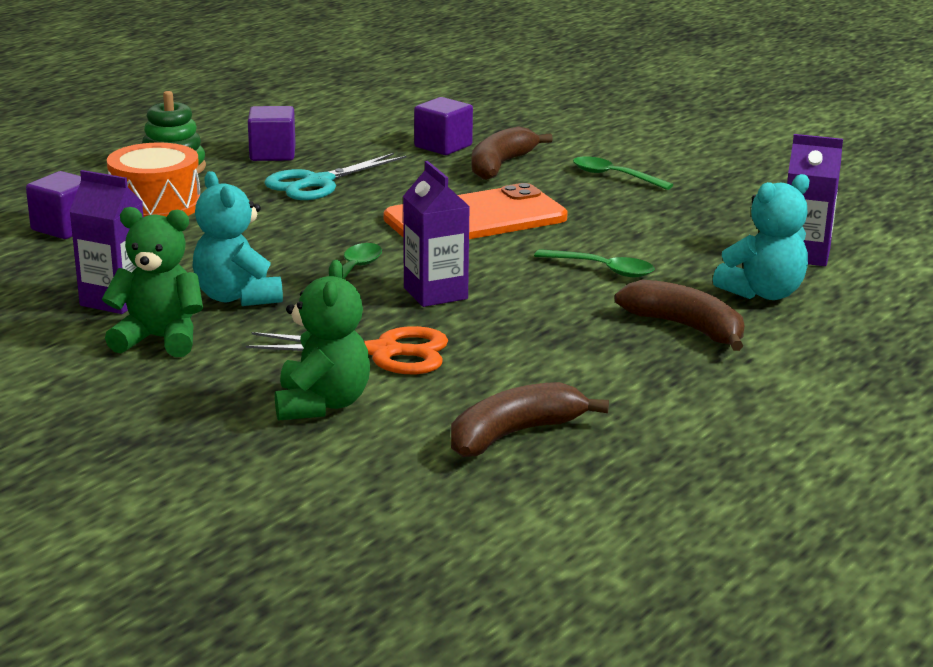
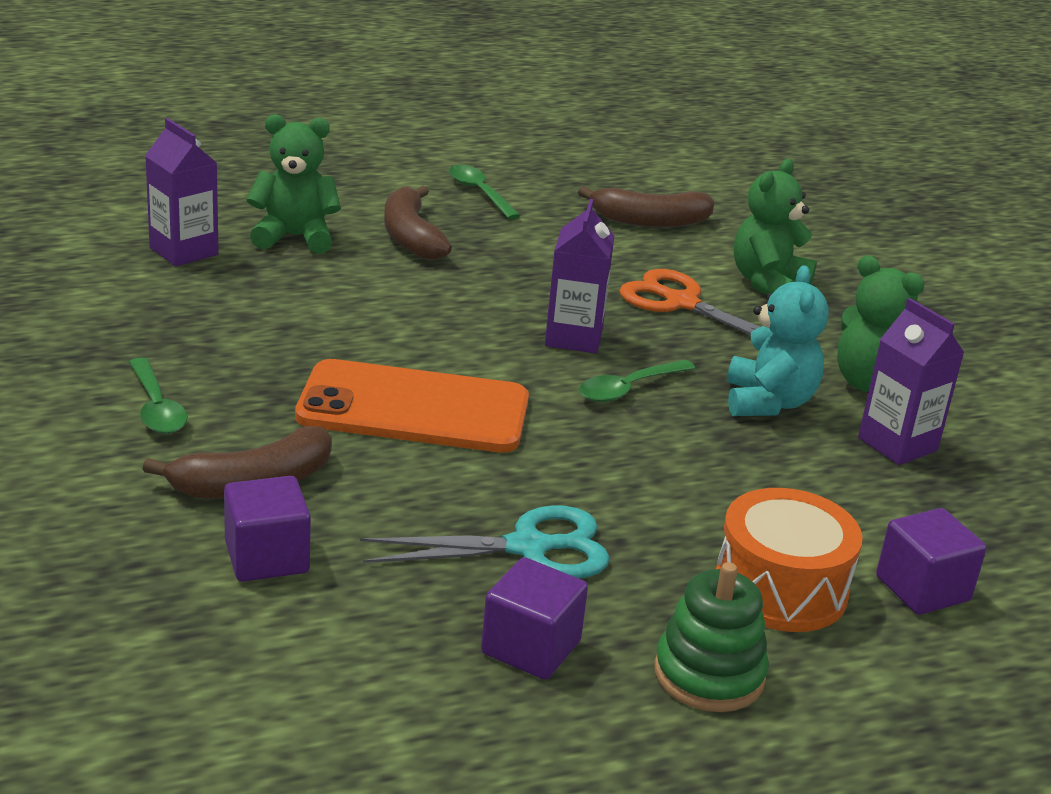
camera: 150 degrees left, 5 degrees up
(602, 269) = (386, 304): green spoon -> green spoon (479, 193)
(763, 293) = (295, 237): turquoise teddy bear -> green teddy bear

